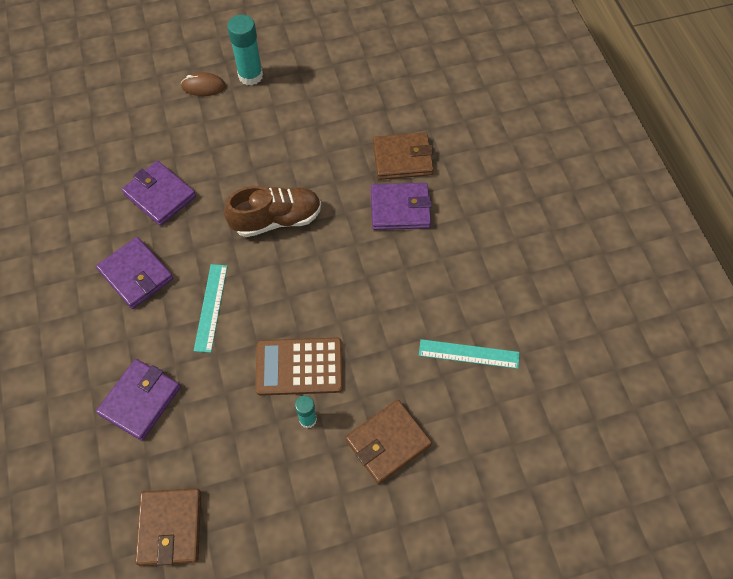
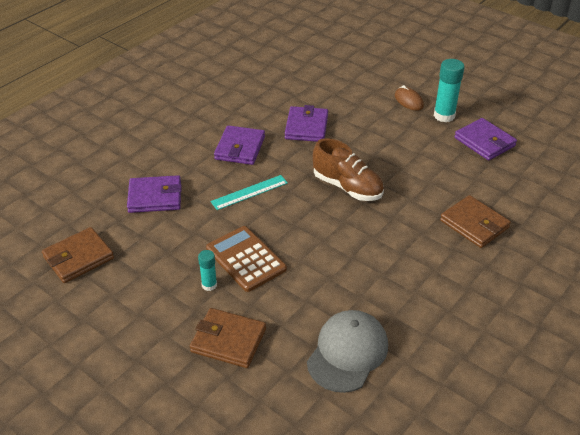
camera: 55 degrees right, 20 degrees down
(400, 209) = (429, 245): purple wallet -> purple wallet (484, 142)
(468, 354) = (347, 353): turquoise ruler -> grey cap

